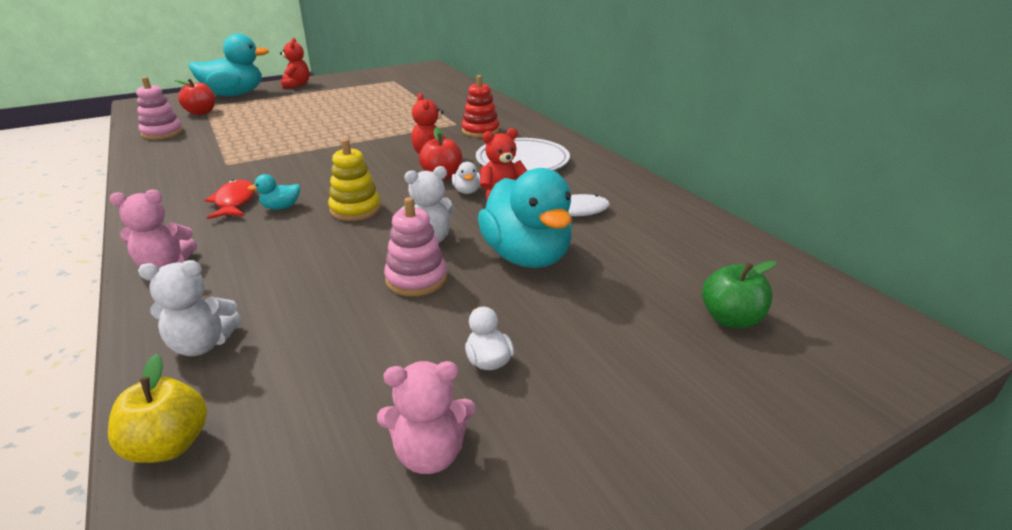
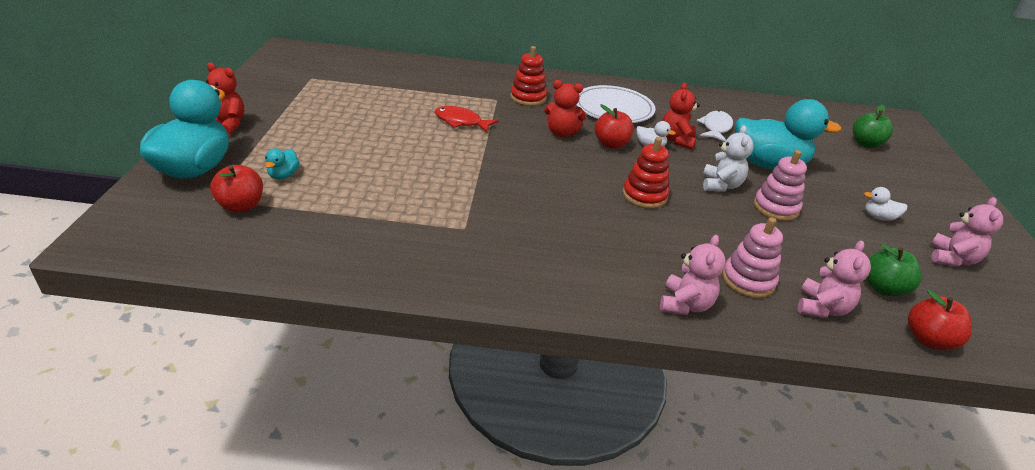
camera: 60 degrees left, 5 degrees up
(162, 133) = (290, 247): pink stacking toy -> pink stacking toy (748, 280)
(169, 445) = (928, 340): yellow apple -> red apple
(202, 344) = (821, 308): white teddy bear -> pink teddy bear
(234, 202) = (575, 245): red fish -> red fish (461, 122)
(281, 207) = (609, 225): turquoise duck -> turquoise duck (283, 175)
(282, 388) = (883, 288): none -> green apple
(355, 209) = (644, 196): yellow stacking toy -> red stacking toy

